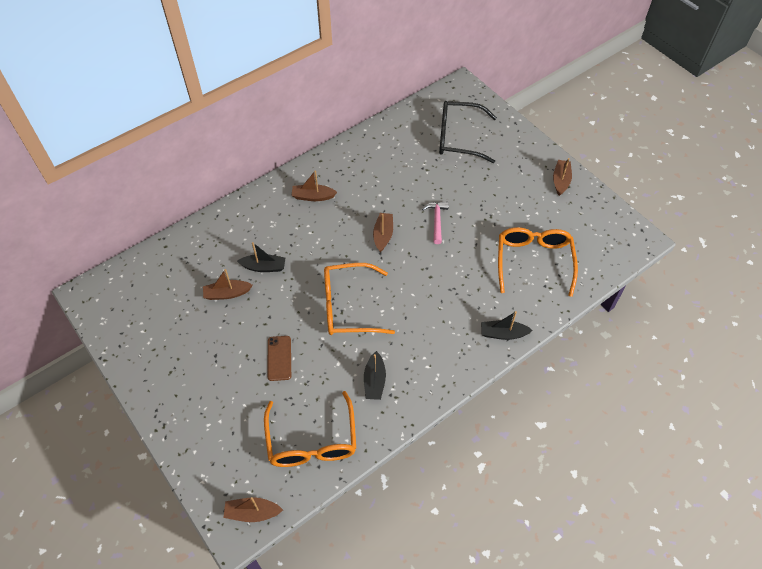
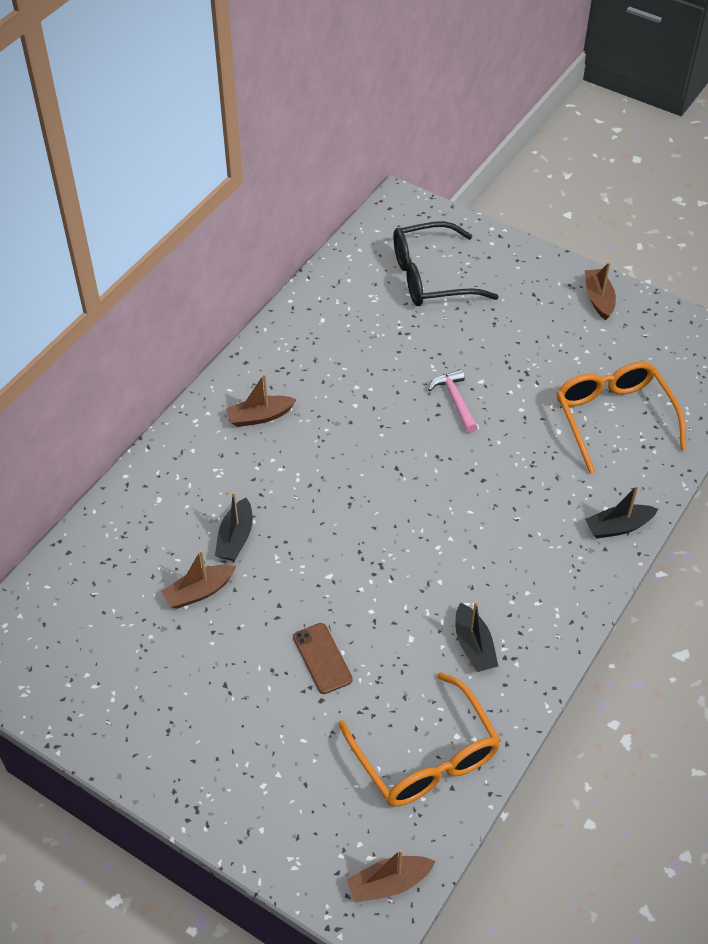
camera: 20 degrees left, 5 degrees down
(264, 267) = (235, 537): black boat -> black boat turned 120 degrees clockwise
(349, 306) = (388, 555): orange glasses -> none
(383, 235) = (389, 442): brown boat -> none

